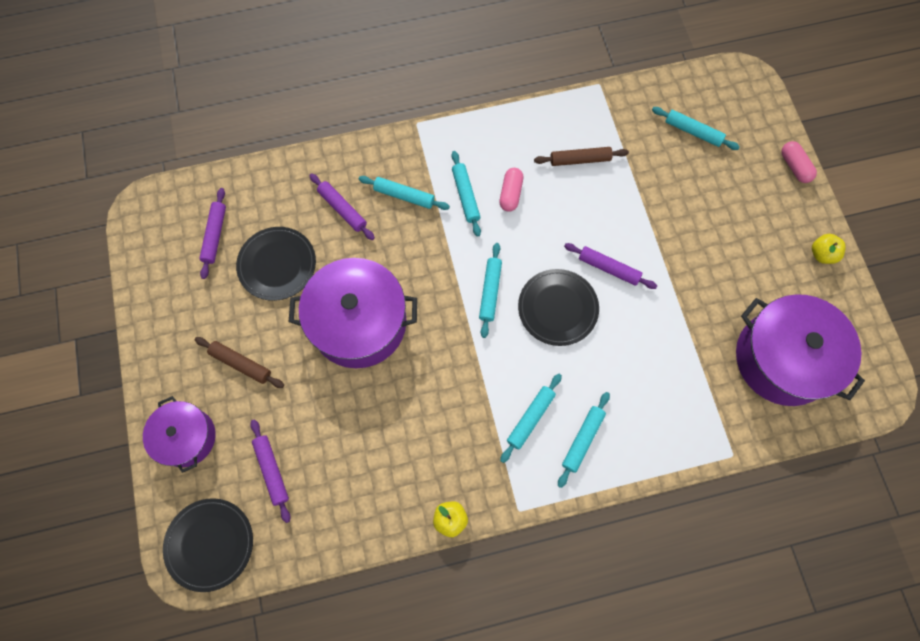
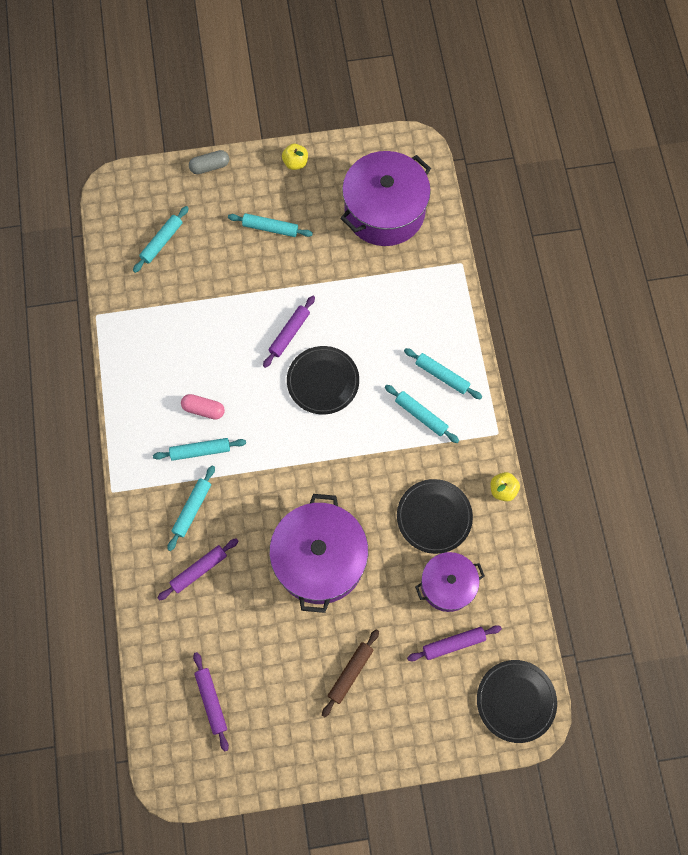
camera: 85 degrees left, 0 degrees up
(186, 437) = (418, 725): purple pot -> purple pot (447, 585)
(215, 235) = (211, 701): purple rolling pin -> purple rolling pin turned 60 degrees clockwise
(277, 265) = (251, 637): black plate -> black plate (434, 517)
(490, 292) = (301, 438): turquoise rolling pin -> turquoise rolling pin (270, 228)
(580, 160) = (176, 343): brown rolling pin -> none
(794, 166) = (210, 166): pink capsule -> grey capsule

